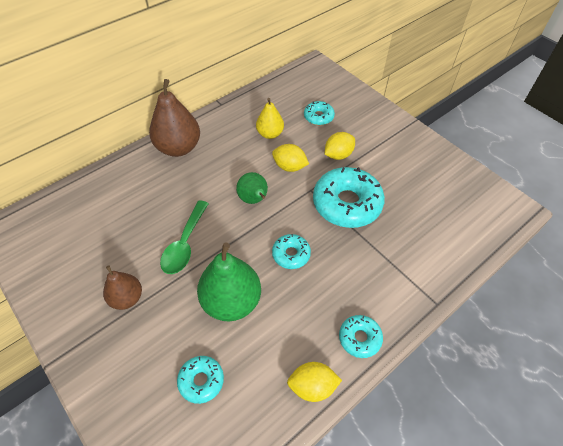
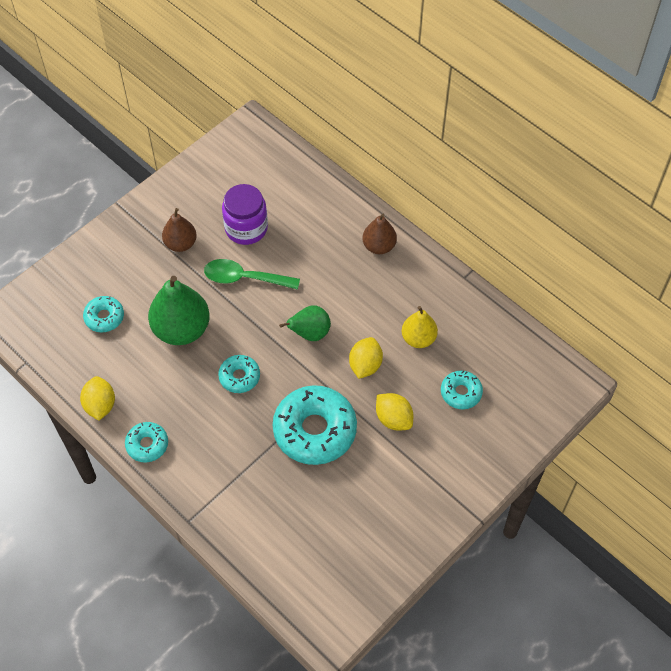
camera: 85 degrees right, 5 degrees up
(128, 239) = (246, 228): none -> purple jar
(178, 148) = (379, 246): brown pear -> brown pear, size x0.59

